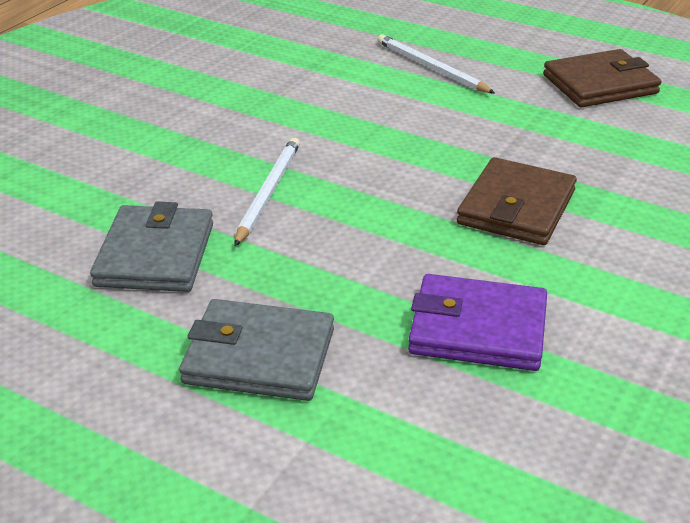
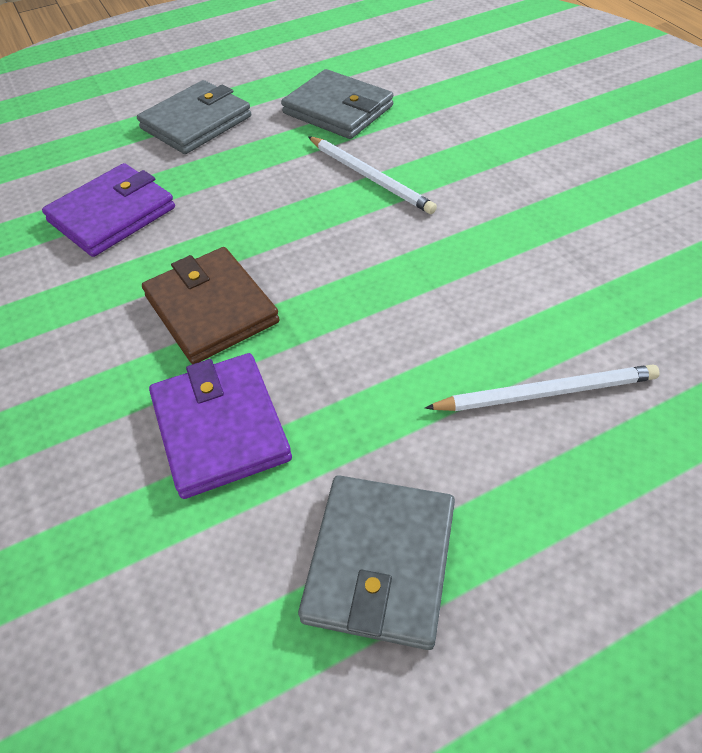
camera: 125 degrees right, 15 degrees up
(600, 84) = (380, 562): brown wallet -> grey wallet
(601, 159) = (220, 428): none -> purple wallet

